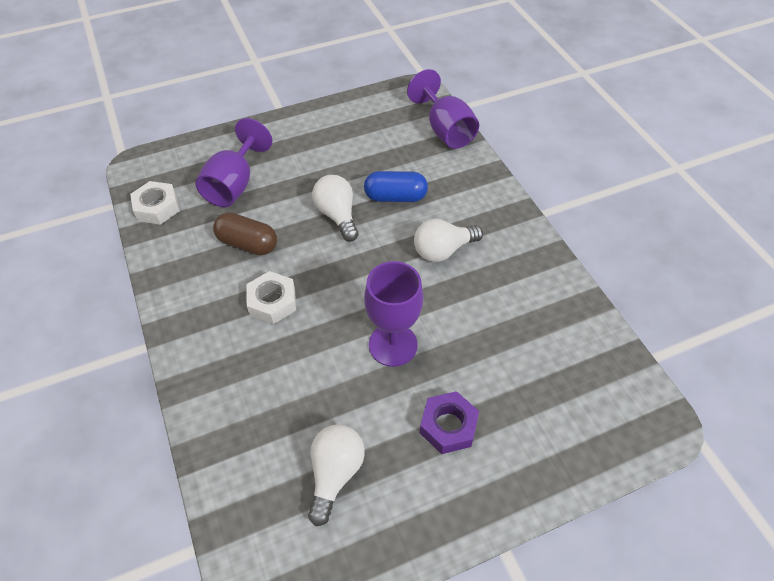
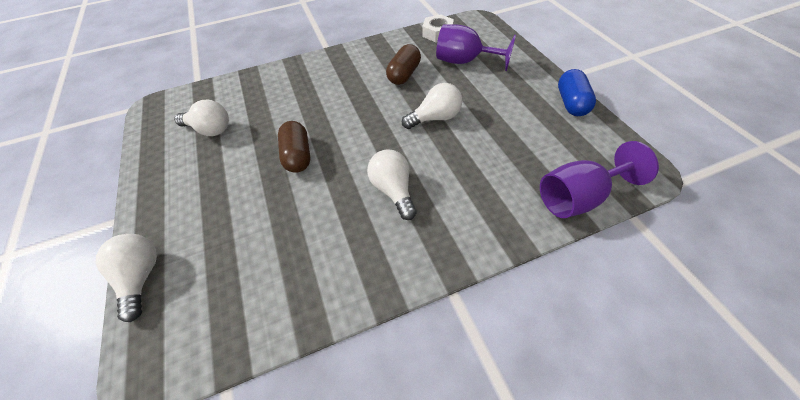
camera: 95 degrees right, 0 degrees up
(272, 302) = (349, 91): white nut -> none
(393, 345) = (298, 156): purple goblet -> brown capsule
(395, 197) = (462, 155): blue capsule -> blue capsule (571, 103)
(448, 426) = (218, 189): purple nut -> none
(576, 470) = (141, 277): none -> white light bulb

